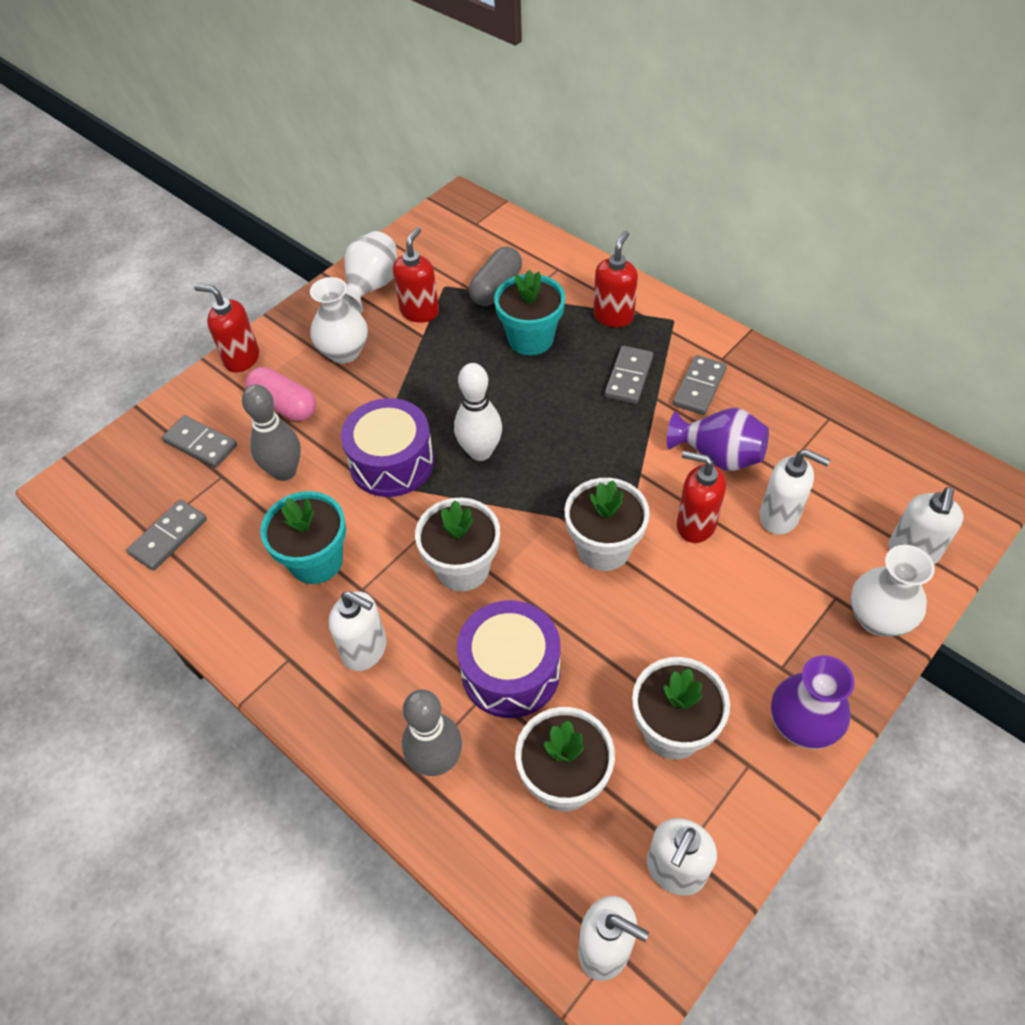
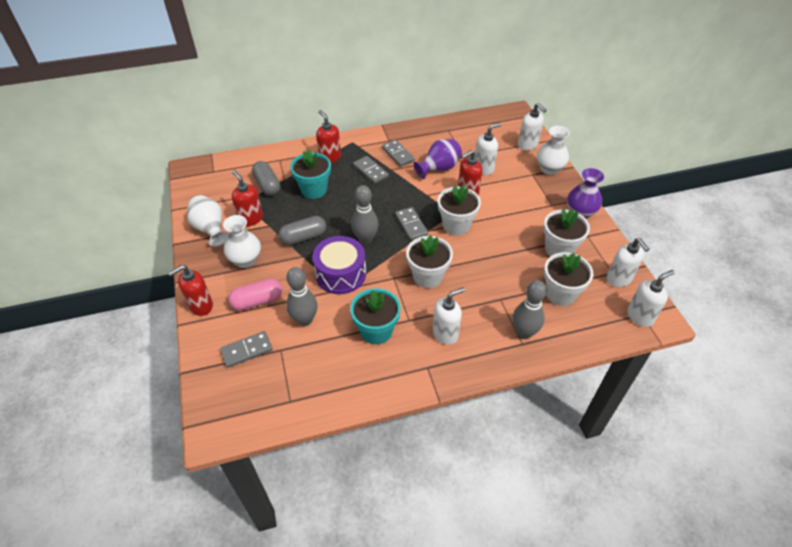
camera: 60 degrees left, 5 degrees down
(169, 537) = (302, 392): grey domino -> grey domino (411, 225)
(429, 383) = (303, 237): none -> grey capsule
(480, 452) = (365, 239): white bowling pin -> grey bowling pin
(510, 671) = (496, 286): purple drum -> none

